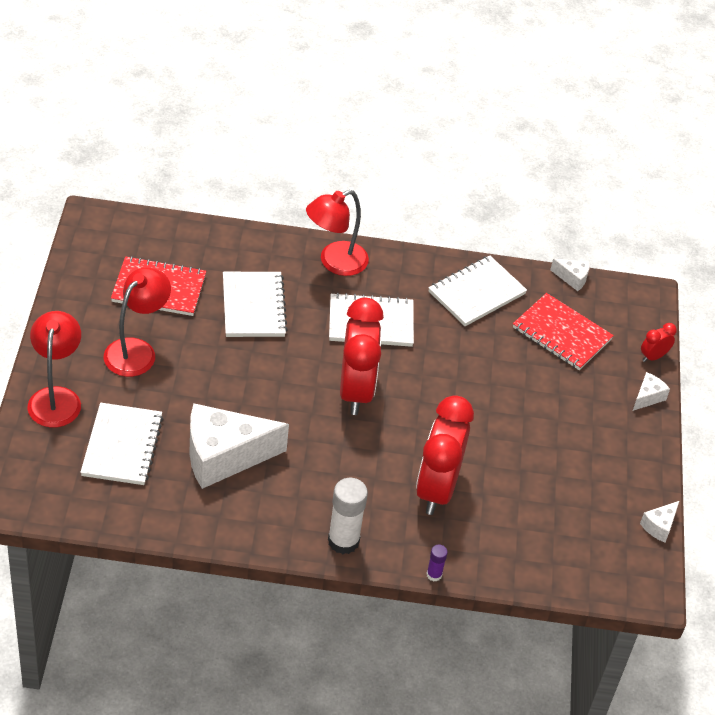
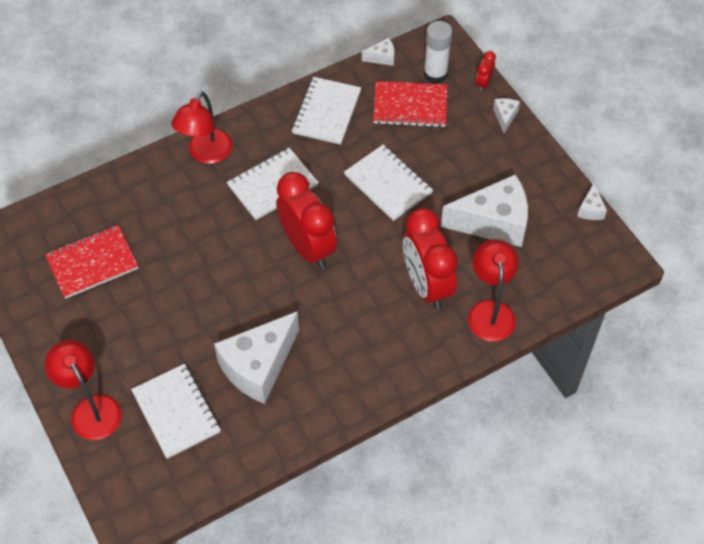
camera: 30 degrees left, 10 degrees up
(137, 350) = (119, 326): red lamp -> red lamp (490, 311)
(253, 306) = (176, 230): white notebook -> white notebook (388, 184)
(343, 541) = (398, 371): white glue stick -> white glue stick (435, 74)
(434, 575) = (479, 352): purple glue stick -> none
(550, 478) = (493, 222): none -> white cheese

